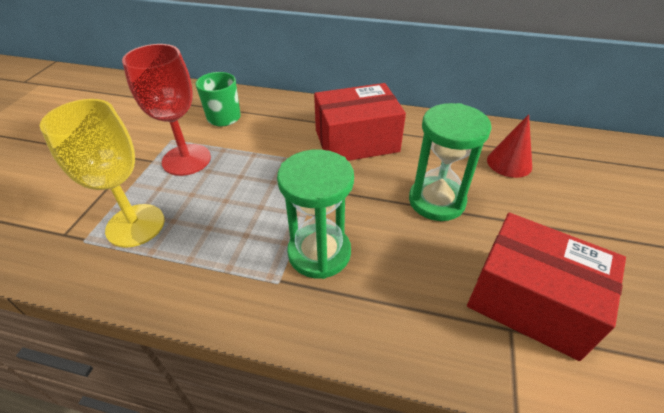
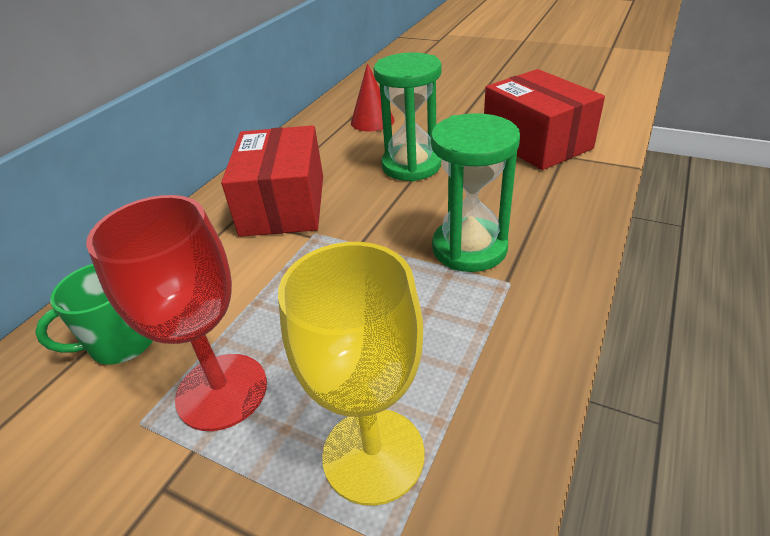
camera: 75 degrees left, 5 degrees down
(530, 301) = (536, 142): red box -> red box turned 75 degrees counterclockwise

